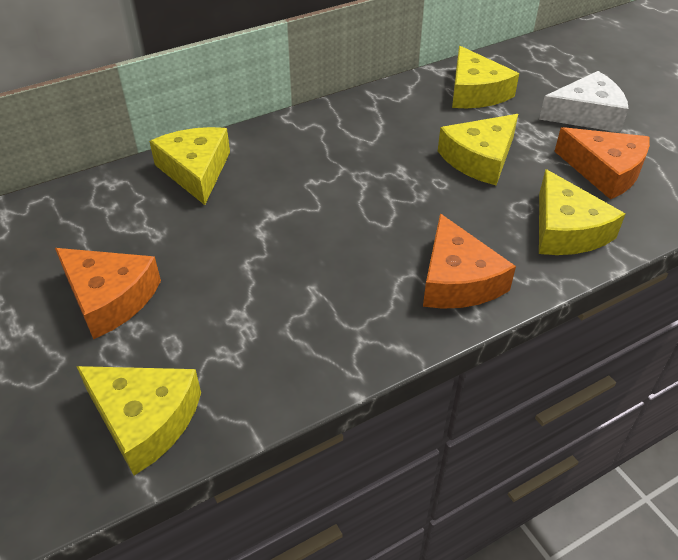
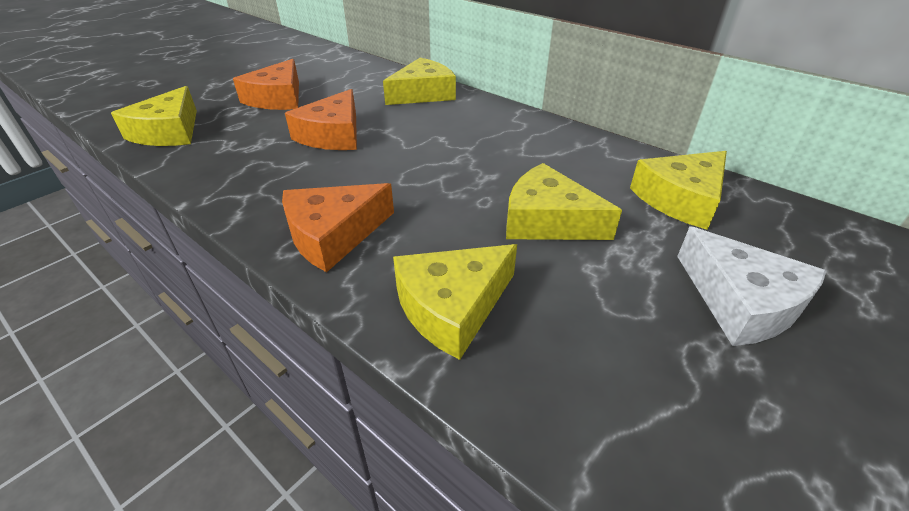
camera: 70 degrees right, 5 degrees down
(604, 171) = (611, 334): orange cheese -> orange cheese (333, 135)

